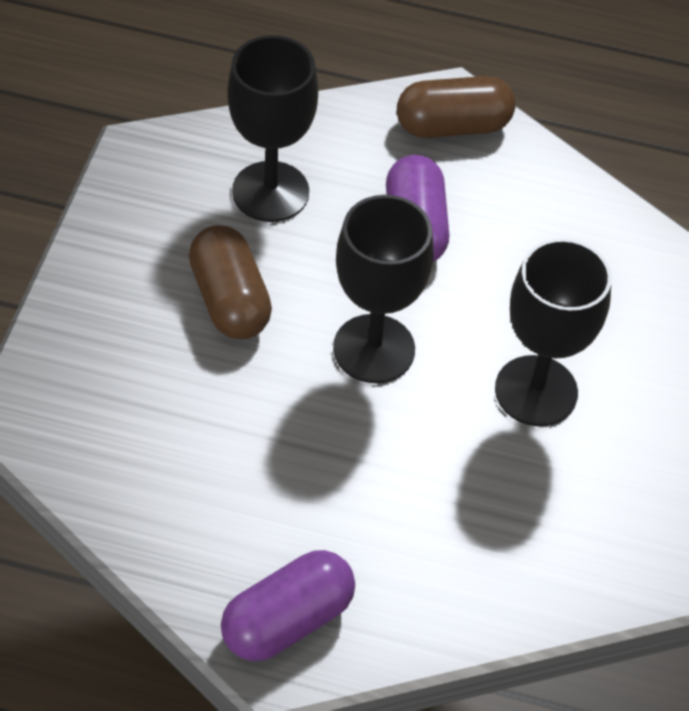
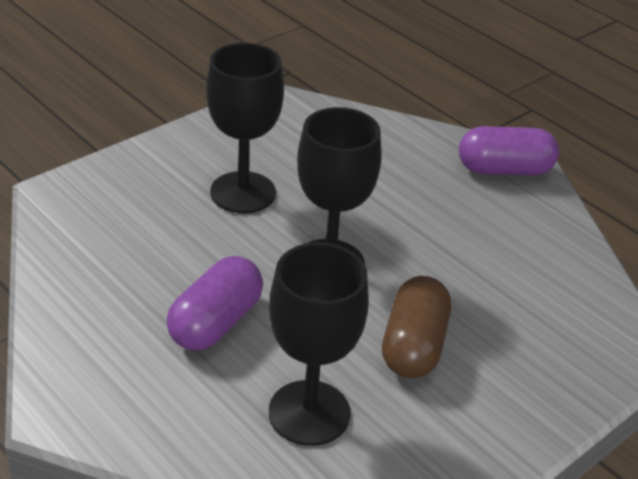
camera: 145 degrees left, 15 degrees down
(453, 126) = (89, 384): brown capsule -> none

